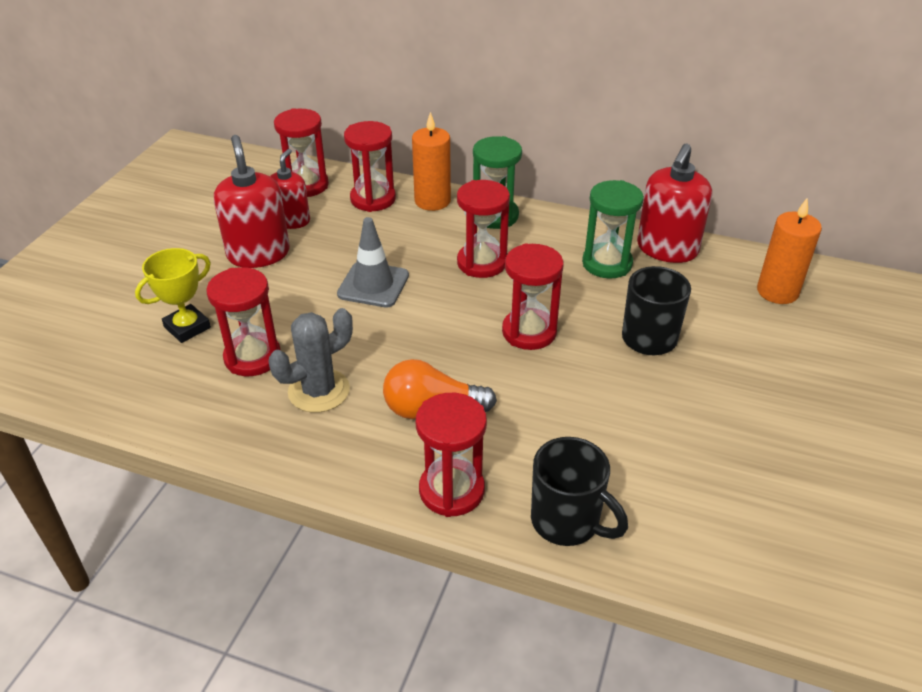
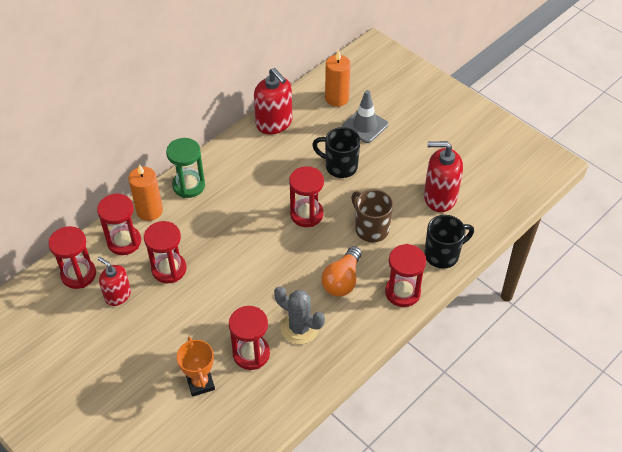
camera: 65 degrees left, 10 degrees up
(187, 327) = (200, 383): yellow trophy -> orange trophy
(258, 254) = (144, 324): red soap dispenser -> red soap dispenser (439, 197)
(319, 391) = (299, 328): grey cactus -> grey cactus turned 45 degrees counterclockwise
(373, 285) = (219, 272): grey traffic cone -> grey traffic cone (365, 126)
(481, 263) = (232, 211): red hourglass -> red hourglass (169, 269)
(554, 410) = (371, 229): none -> brown mug
(607, 263) = (270, 155): green hourglass -> none

